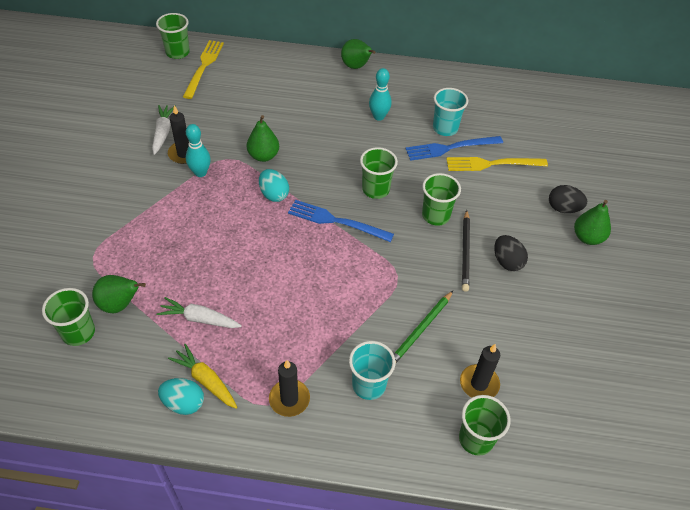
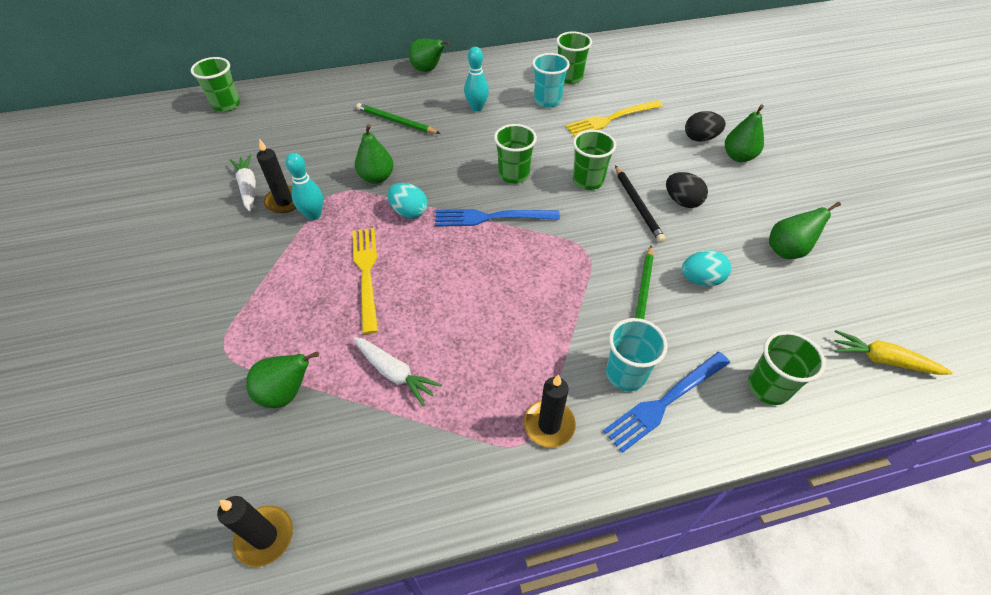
camera: 20 degrees left, 0 degrees up
(78, 332) = (247, 447): green cup -> green cup (569, 78)
(184, 403) = (427, 481): turquoise egg -> turquoise egg (701, 280)
(199, 319) = (394, 373): white carrot -> white carrot turned 135 degrees counterclockwise
(204, 66) = (264, 110): yellow fork -> yellow fork (366, 273)
(206, 380) = (440, 442): yellow carrot -> yellow carrot (883, 360)
(304, 109) = (396, 121): none -> green pencil
(450, 148) = (563, 116): blue fork -> blue fork (665, 402)
(479, 383) = (733, 328): black candle -> black candle (265, 536)
(572, 337) = (787, 250): none -> green pear

